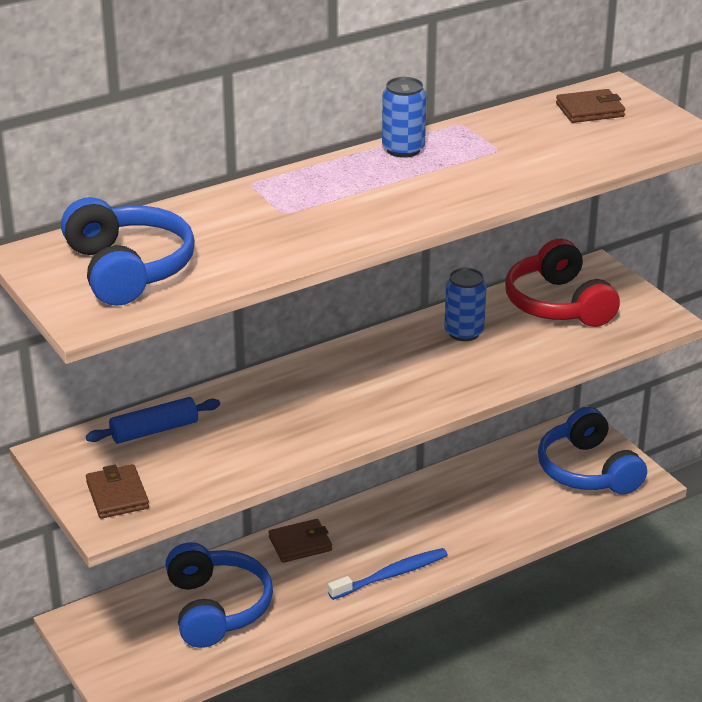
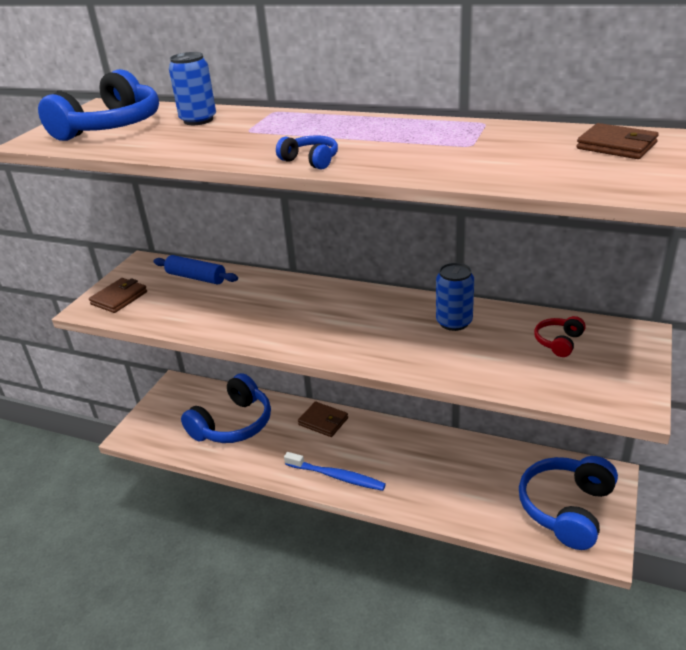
camera: 55 degrees right, 0 degrees up
(403, 149) = (405, 124): blue can -> blue can (198, 120)
(416, 215) = (310, 160): none -> blue headphones
(558, 304) = (559, 342): red headphones -> red headphones, size x0.46

